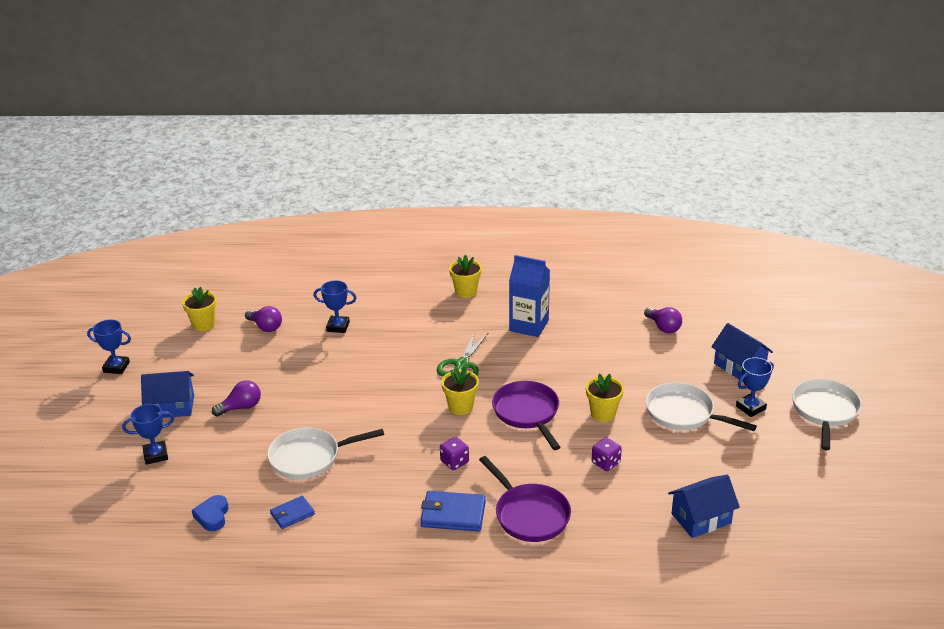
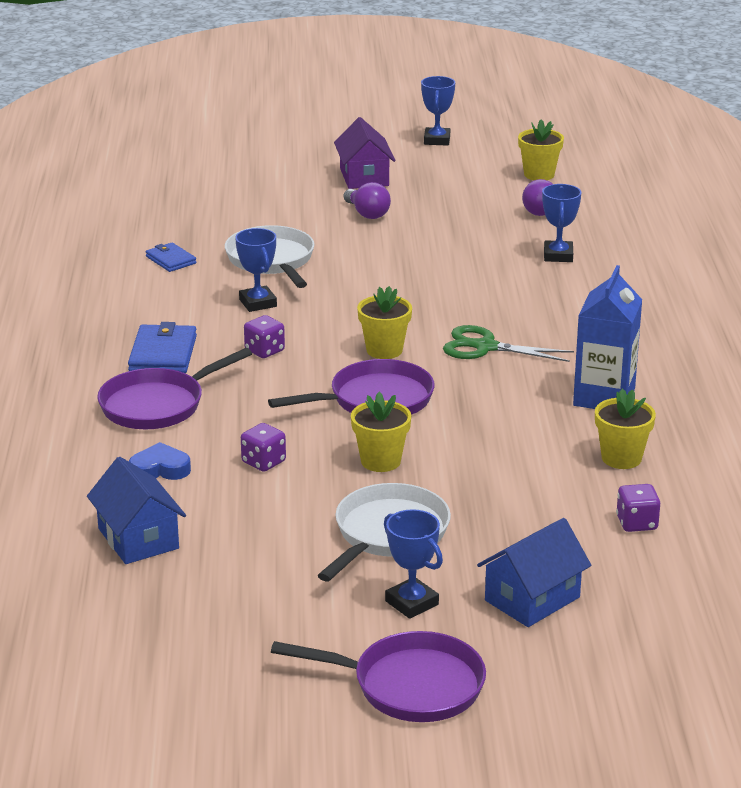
camera: 85 degrees right, 5 degrees down
(156, 455) = (275, 180): blue trophy -> blue trophy (258, 303)
(172, 407) = (364, 177): blue house -> purple house
(212, 516) = (171, 219): blue heart -> blue heart (160, 469)
(466, 291) = (685, 342): yellow flower pot -> yellow flower pot (621, 458)
(663, 327) = (636, 523): purple light bulb -> purple dice
(824, 411) = (410, 686): white pan -> purple pan

